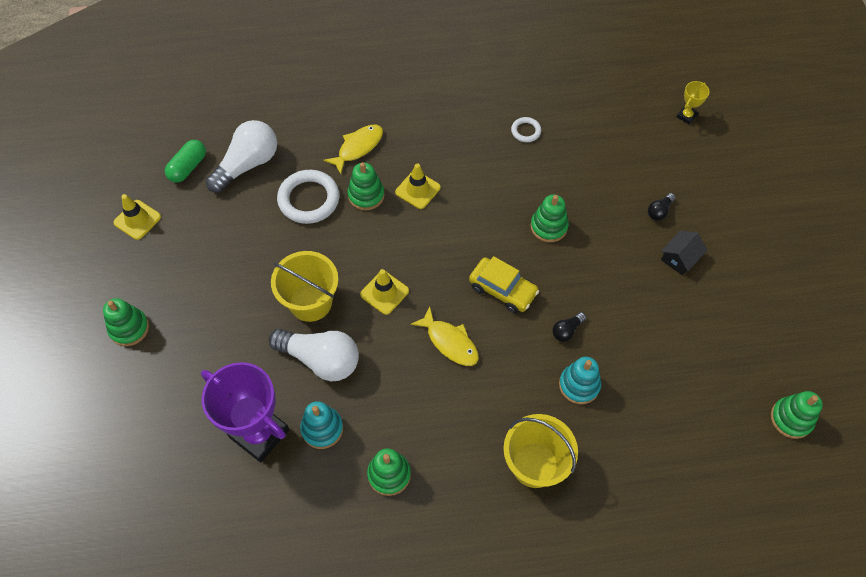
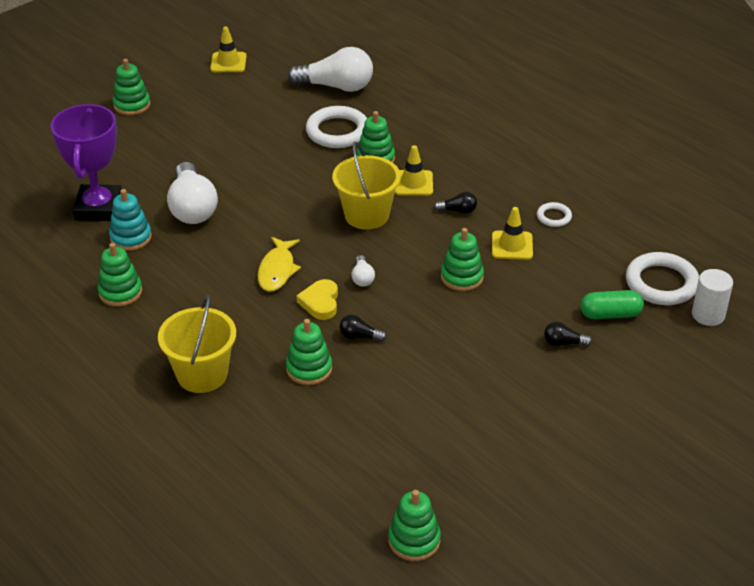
camera: 55 degrees right, 20 degrees down
(188, 167) = (301, 61): green capsule -> green capsule (610, 314)
(310, 302) = (240, 178): yellow bucket -> yellow bucket (366, 215)
(358, 147) = (419, 132): yellow fish -> none
(384, 292) = (289, 212): yellow traffic cone -> yellow traffic cone (512, 245)
(473, 182) = (458, 211): none -> black light bulb
(502, 290) = (362, 278): yellow car -> white light bulb
(510, 334) = (320, 302): none -> yellow heart
(579, 385) = (309, 369): turquoise stacking toy -> green stacking toy
(639, 119) = (661, 283): none -> white ring
(679, 258) = (522, 380): black house -> none
(686, 116) = (708, 315): yellow trophy -> white cylinder

